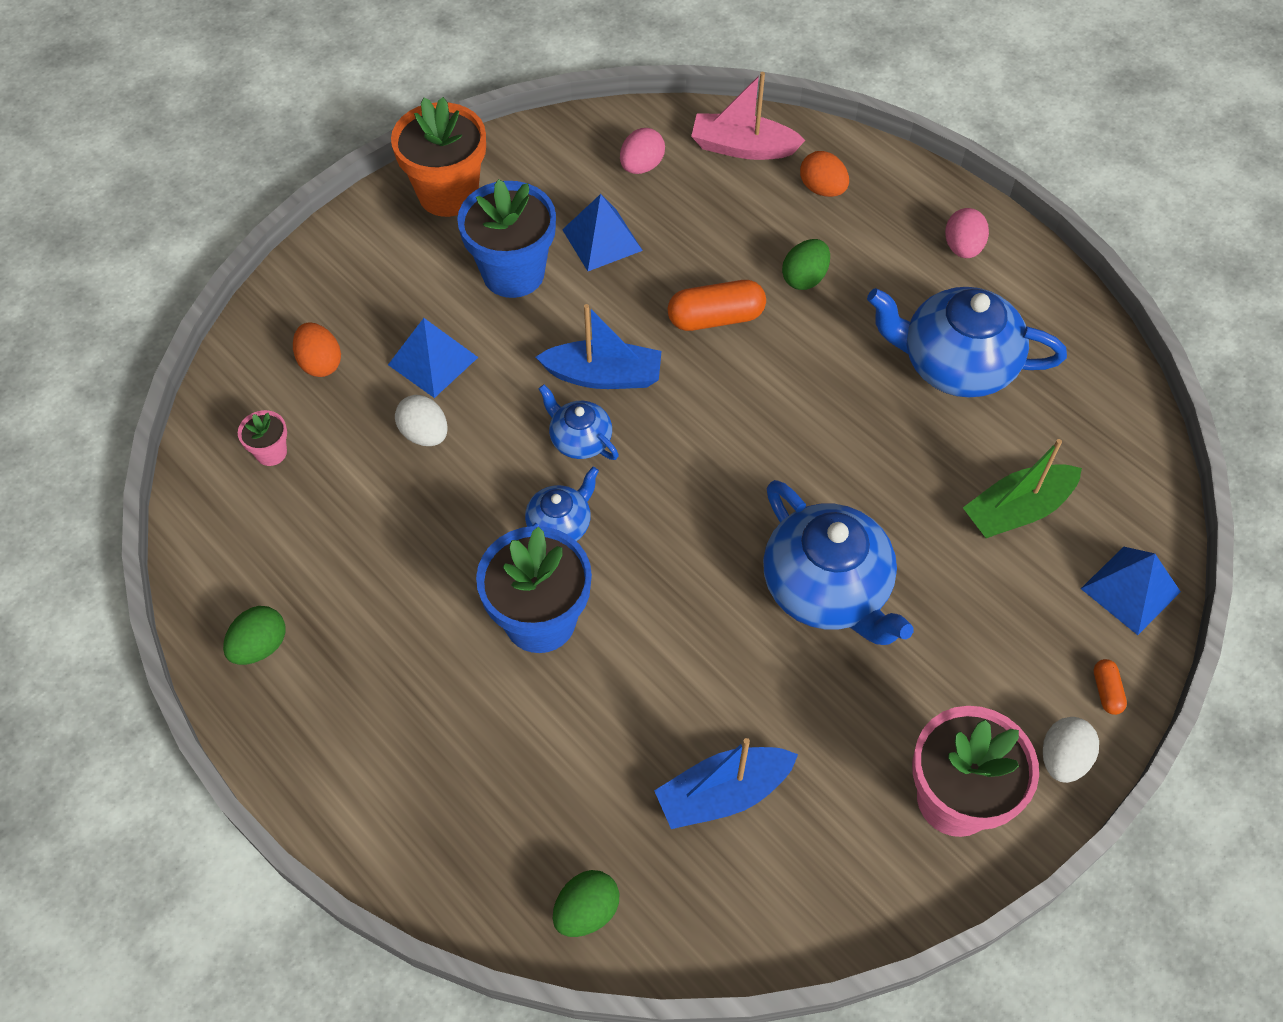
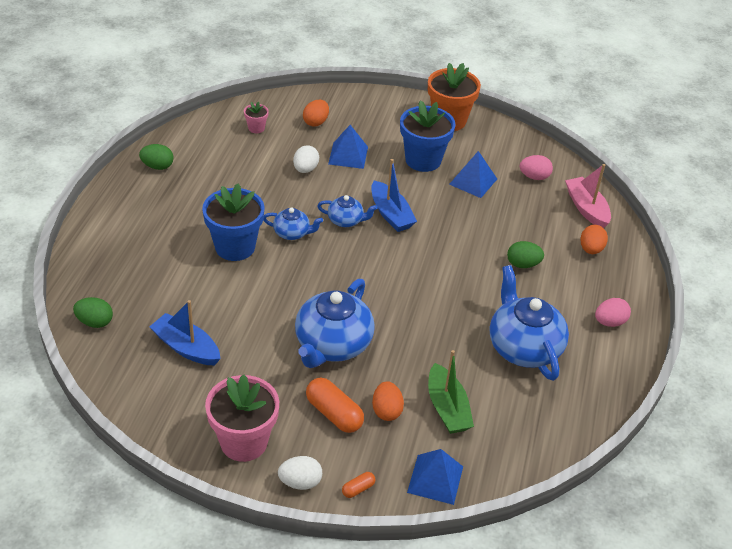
camera: 55 degrees right, 15 degrees down
(579, 439) = (346, 220): blue teapot -> blue teapot turned 90 degrees clockwise
(716, 318) = (464, 240): orange capsule -> orange capsule (334, 414)
(986, 585) = (386, 411): none -> orange egg
(1017, 510) = (447, 408): green boat -> green boat turned 135 degrees counterclockwise

